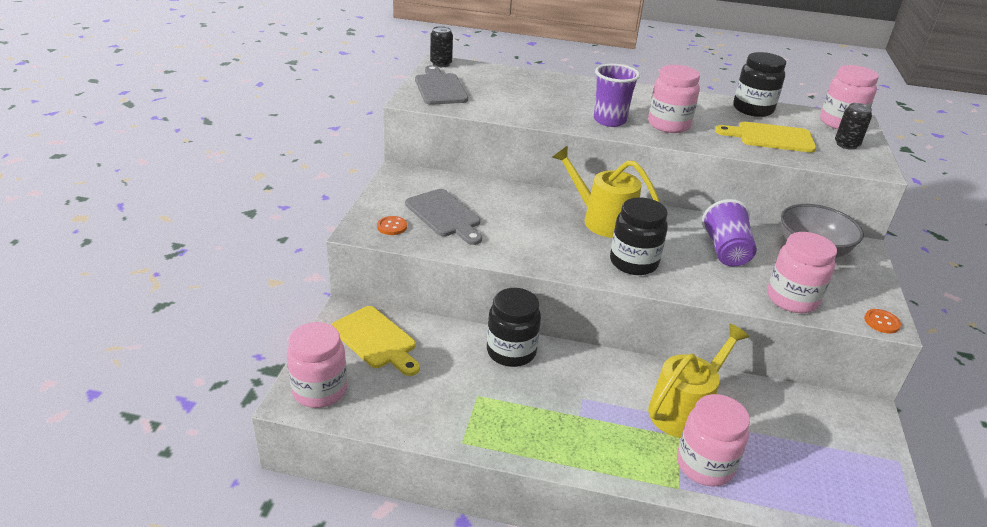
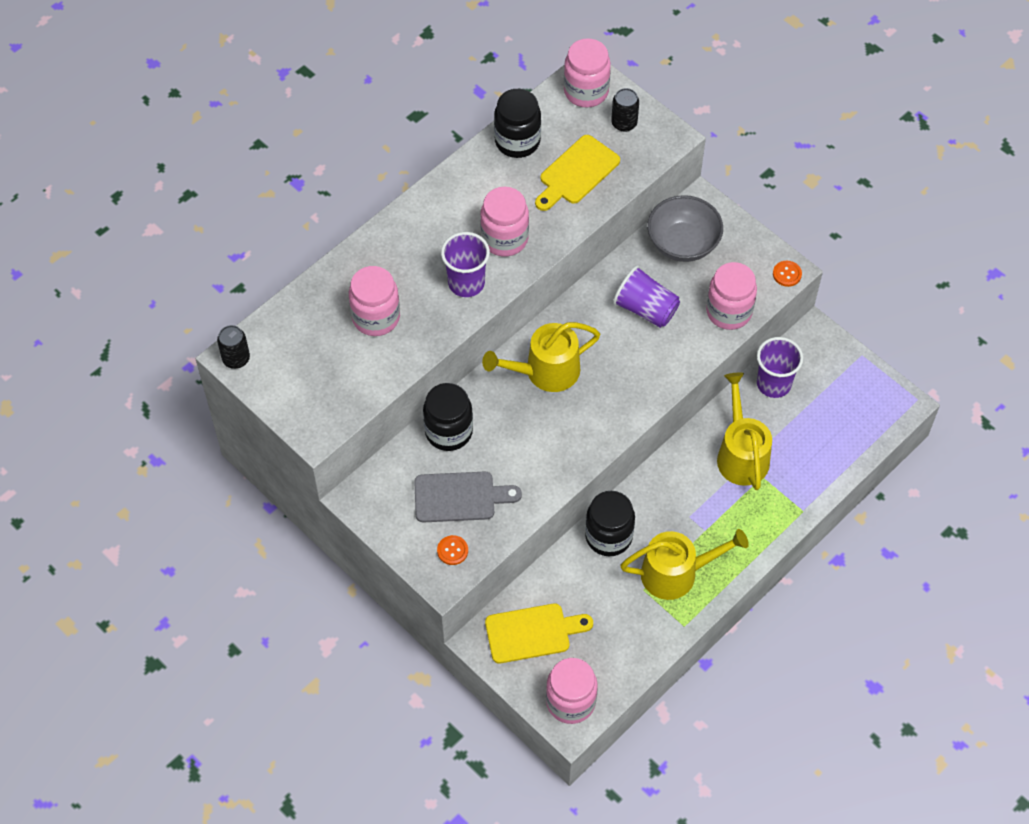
camera: 55 degrees left, 25 degrees up
(440, 88) = (301, 393): grey cutting board -> none
(514, 412) = (676, 573): none -> yellow watering can
(633, 262) = (619, 390): black jar -> black jar (448, 431)
(704, 465) = (795, 480): pink jar -> pink jar (376, 317)
(781, 403) = (773, 384): none -> purple cup

